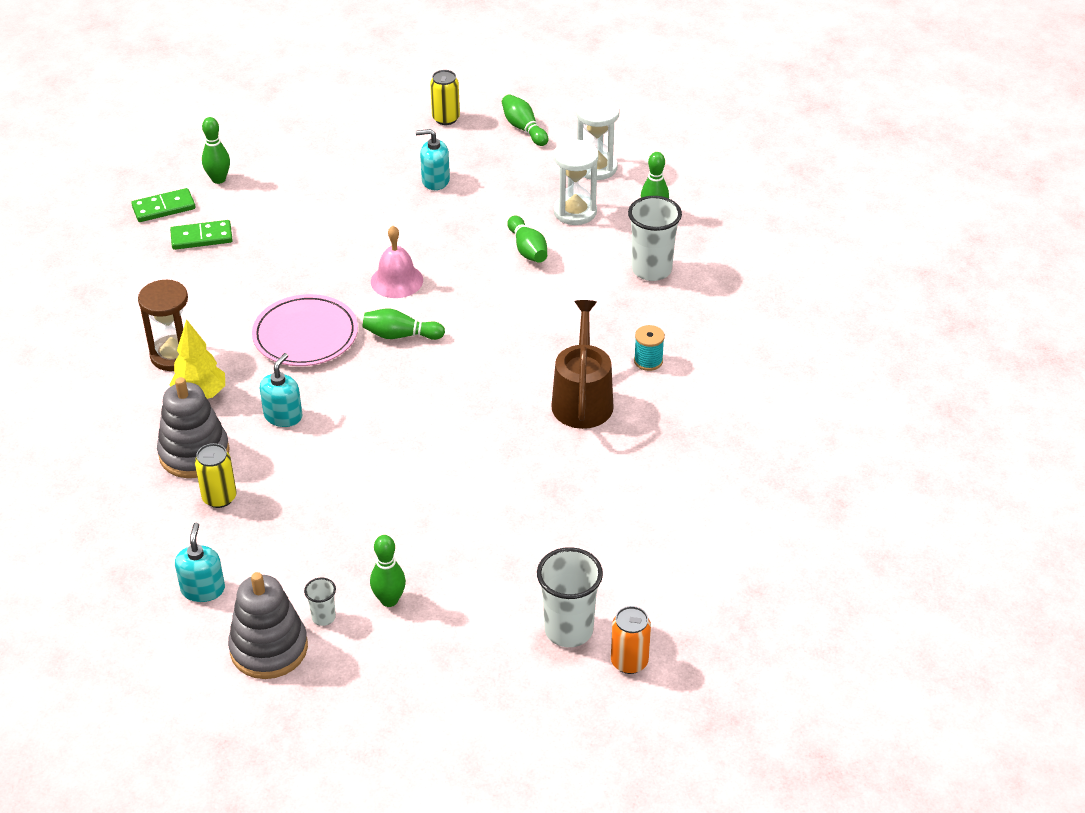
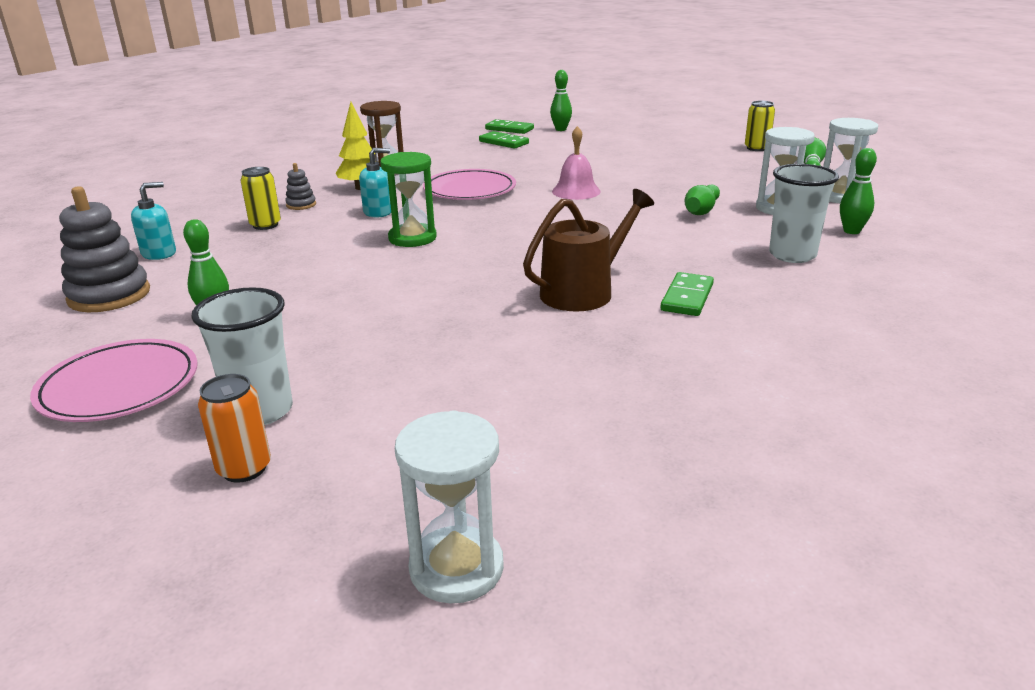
camera: 50 degrees right, 15 degrees down
(194, 453) = (301, 205): grey stacking toy -> grey stacking toy, size x0.49
(323, 617) = (167, 300): white cup -> none
(373, 427) = (412, 238): none -> green hourglass
(400, 335) = (524, 211): green bowling pin -> none
(435, 180) = (695, 166): turquoise soap dispenser -> none
(454, 687) = (119, 386): none -> pink plate
(648, 361) = (687, 297): turquoise spool -> green domino
(799, 619) = (456, 568): none -> white hourglass

